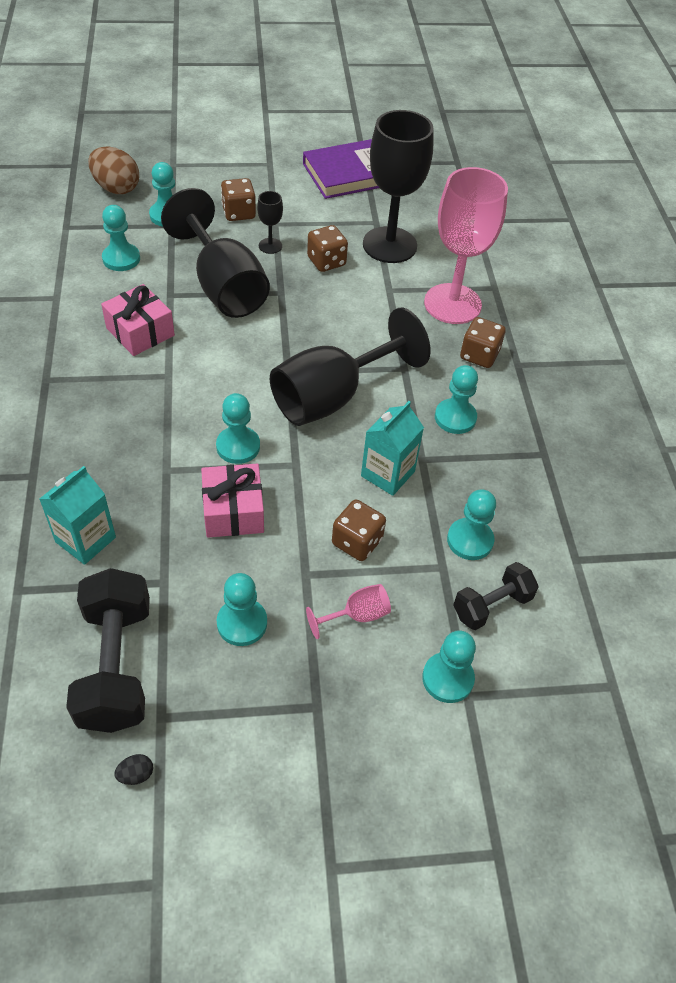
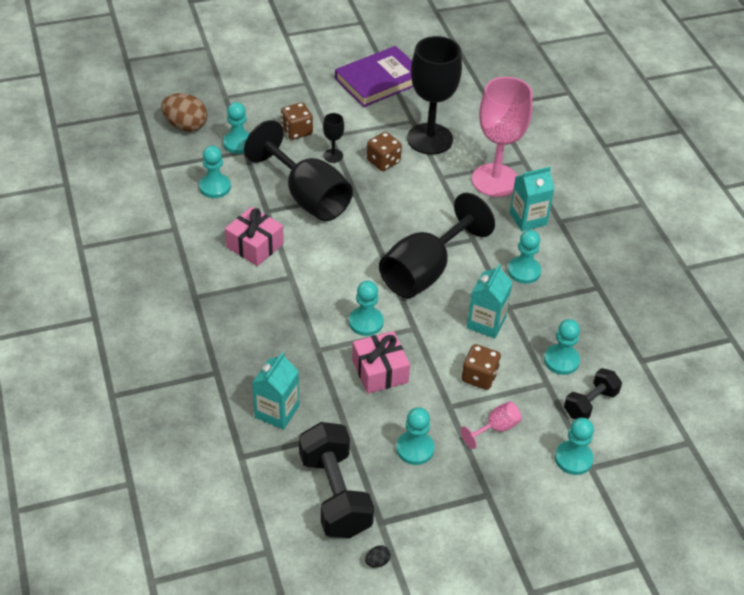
camera: 10 degrees left, 5 degrees down
(479, 355) = (528, 219): brown dice -> turquoise carton

